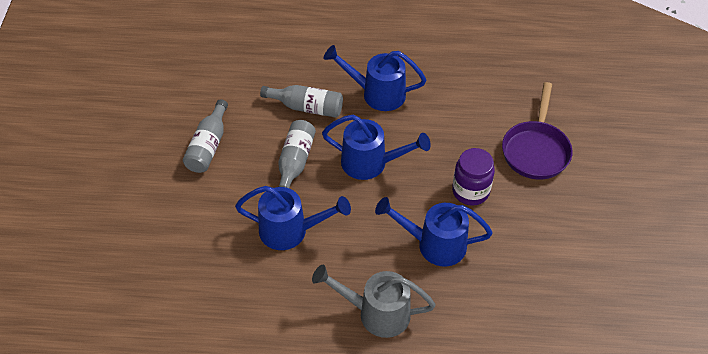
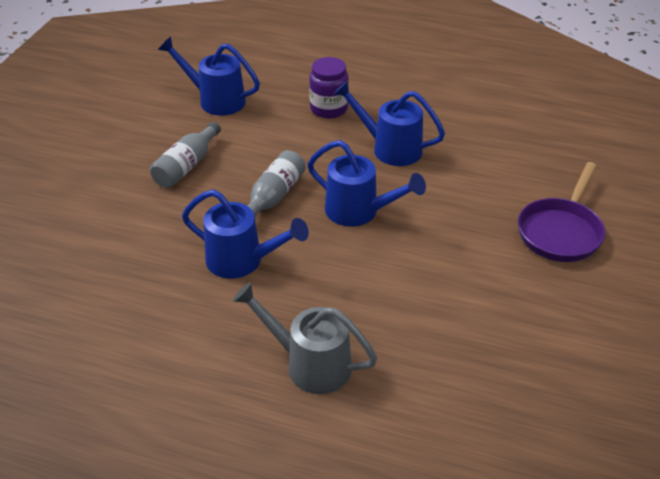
camera: 15 degrees right, 10 degrees down
(306, 107) = (307, 148): grey bottle -> none
(434, 244) = (405, 305): blue watering can -> blue watering can (215, 100)
(470, 191) = (468, 259): purple jar -> purple jar (329, 109)

